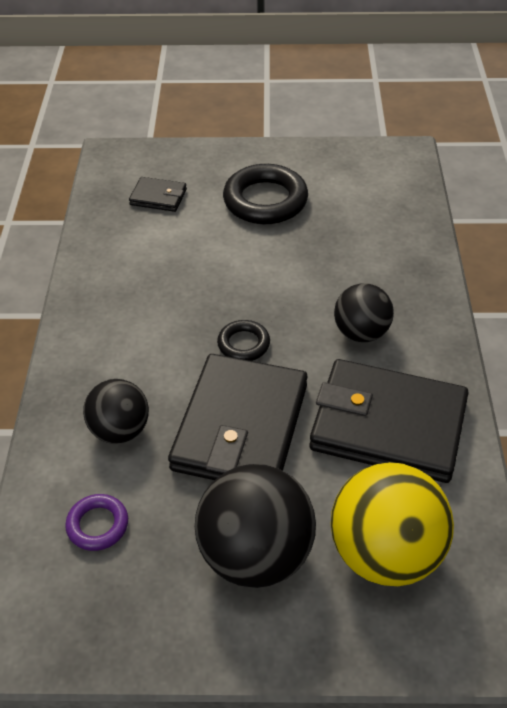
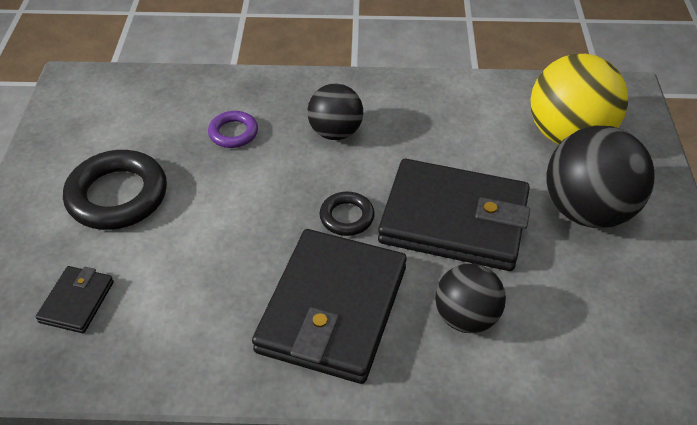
camera: 90 degrees left, 0 degrees up
(98, 525) = (583, 327): purple ring -> purple ring (233, 133)
(388, 425) = (444, 124): black wallet -> black wallet (332, 309)

